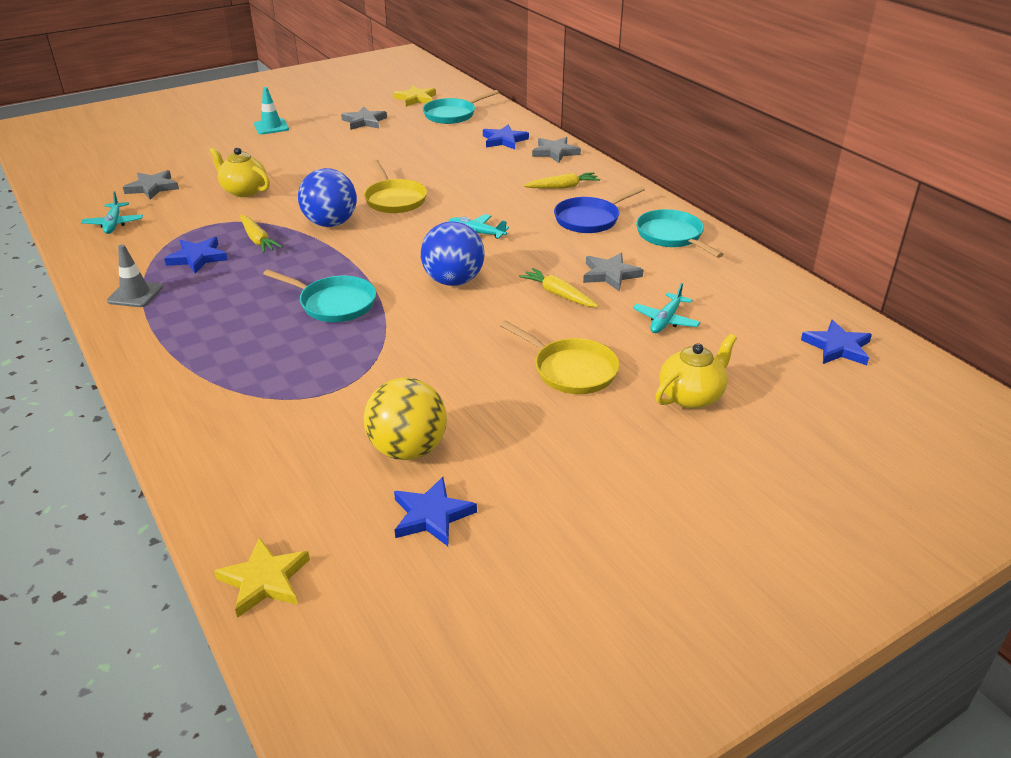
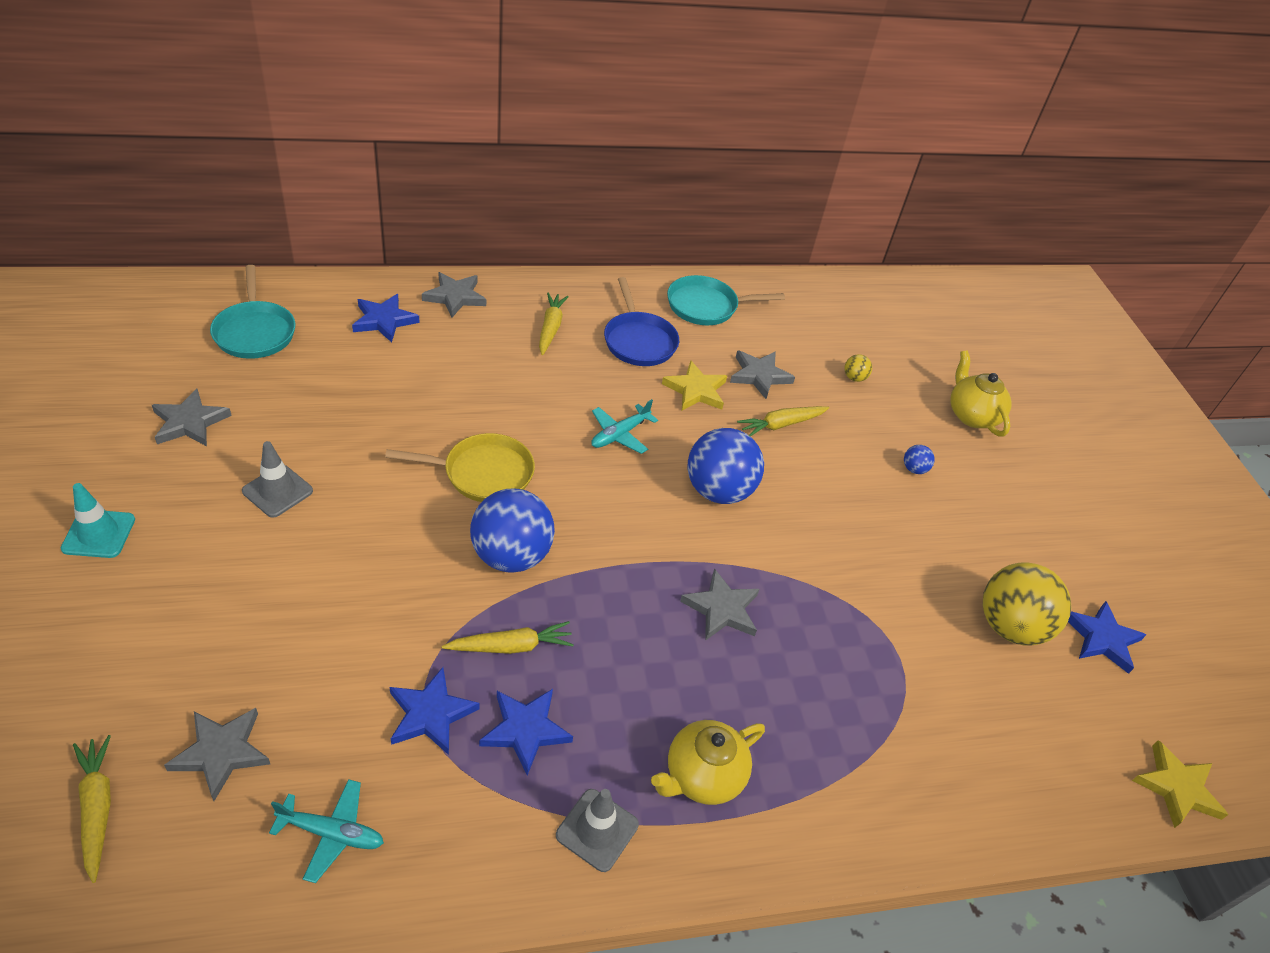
camera: 75 degrees left, 10 degrees up
(113, 172) = (97, 808): none -> yellow carrot
(244, 191) = (333, 627): yellow teapot -> yellow teapot (702, 776)
(331, 153) = (277, 491): none -> grey traffic cone
(334, 303) = (722, 609): turquoise pan -> grey star
(416, 99) = (156, 344): yellow star -> yellow star (696, 390)
(571, 370) = (914, 469): yellow pan -> blue ball
(665, 320) = (854, 378): turquoise plane -> yellow ball
(837, 347) = (926, 309): blue star -> blue star (430, 714)

